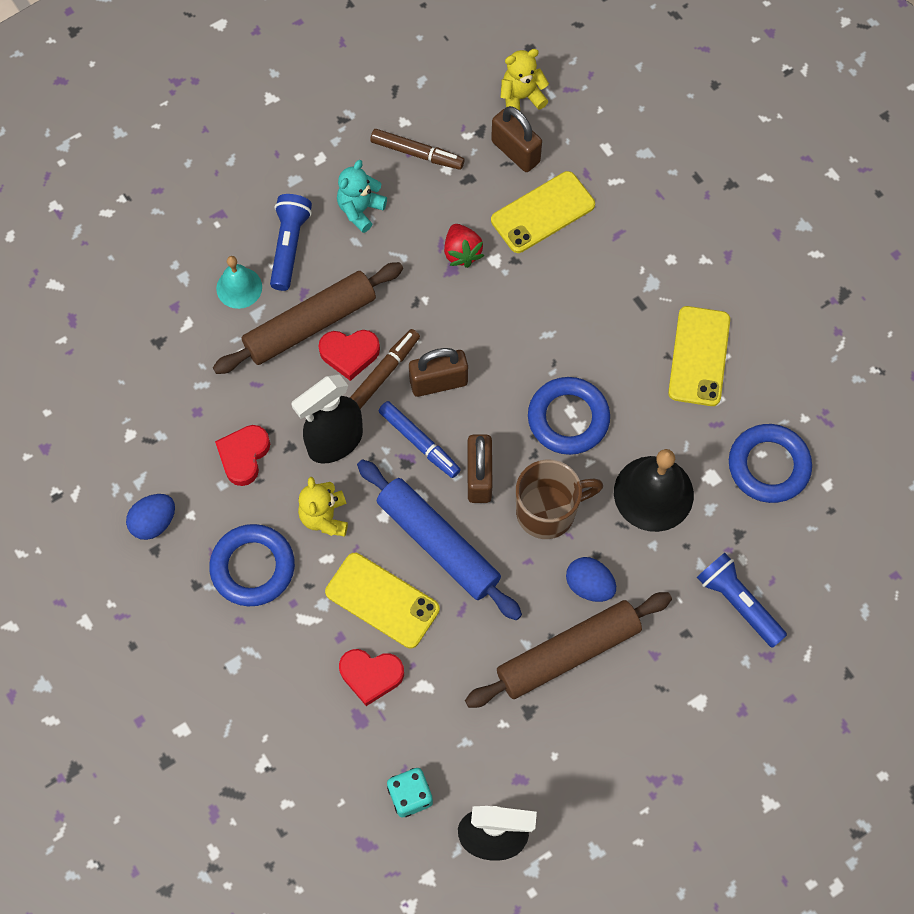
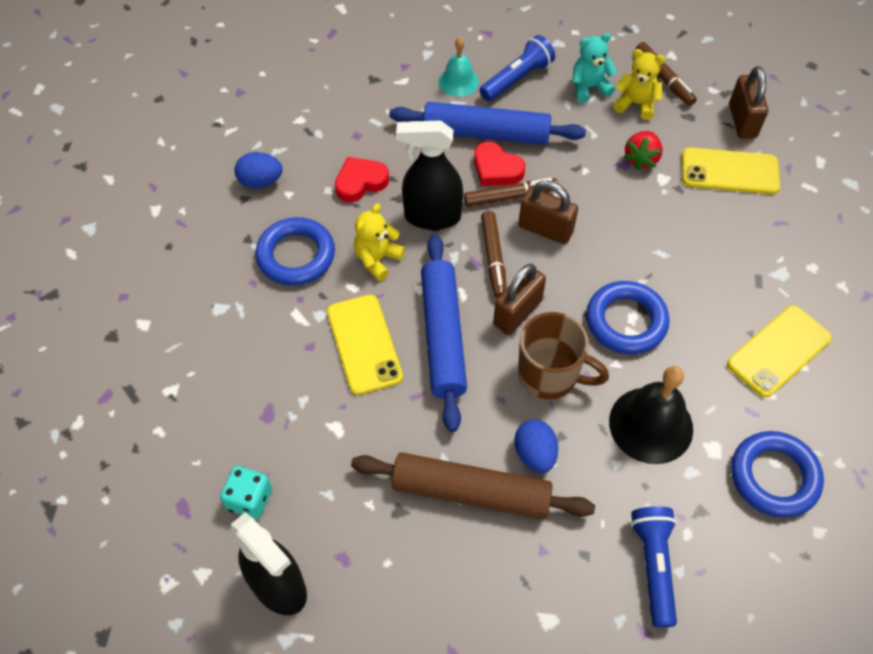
camera: 40 degrees right, 10 degrees down
(310, 324) = (486, 133): brown rolling pin -> blue rolling pin
(371, 675) = (305, 389): red heart -> none
(419, 442) = (493, 258): blue marker -> brown marker
(521, 97) = (777, 91): yellow teddy bear -> yellow teddy bear (636, 104)

